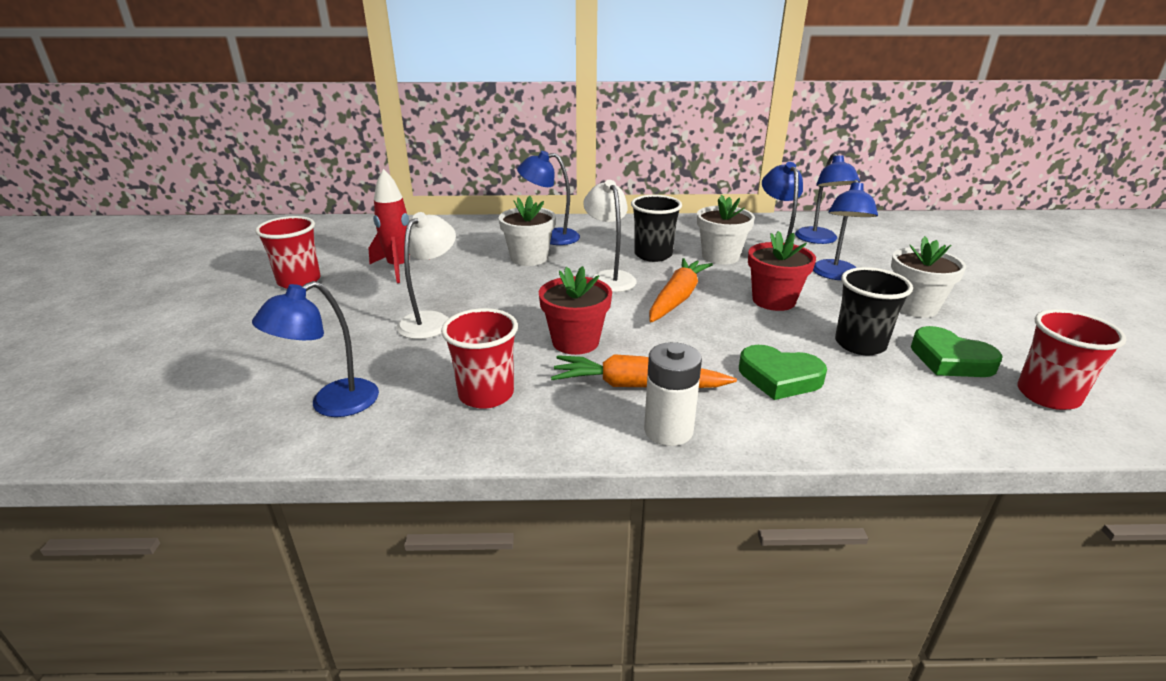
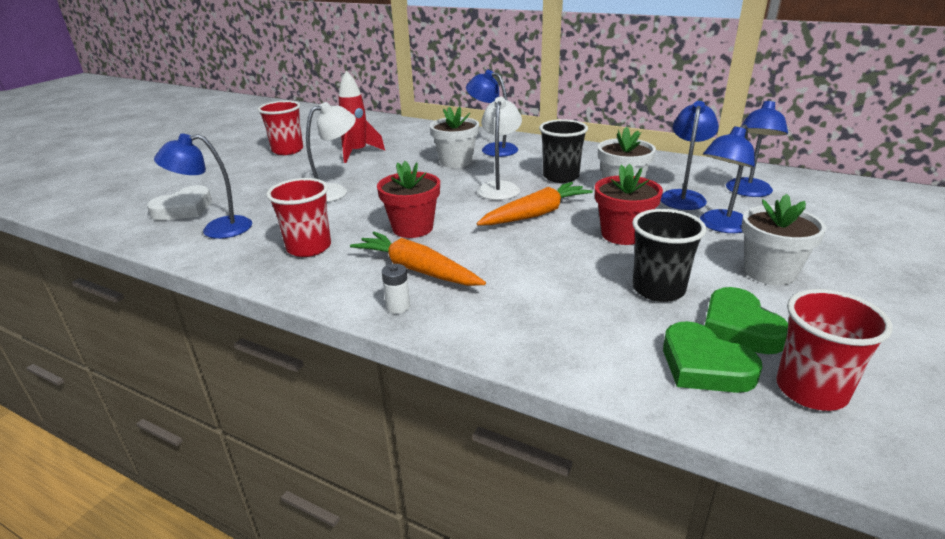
camera: 30 degrees right, 0 degrees up
(244, 390) = (184, 209): none -> white heart
(668, 430) = (398, 307): white battery -> white battery, size x0.56
(779, 377) = (540, 295): green heart -> green heart (704, 365)

